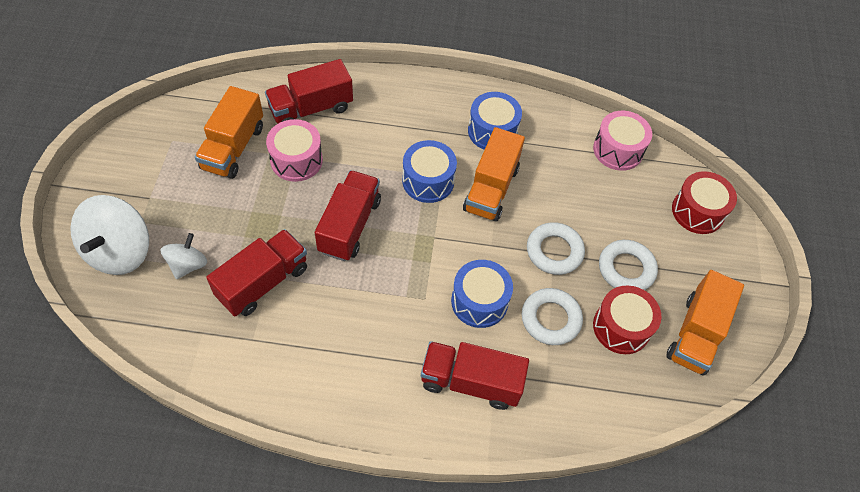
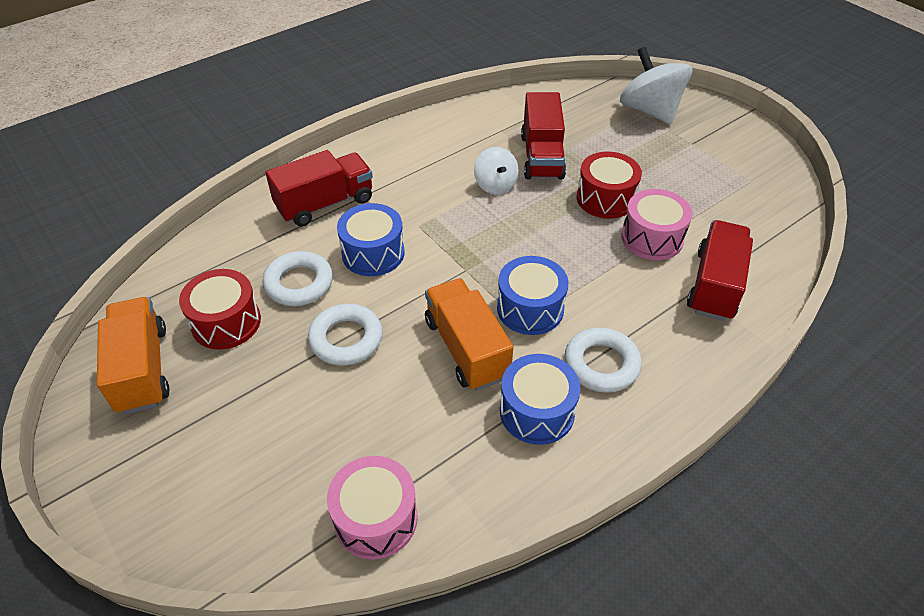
camera: 140 degrees right, 10 degrees down
(188, 265) = (601, 132): white spinning top -> white spinning top (495, 185)
(233, 148) = (707, 209): orange truck -> none
(349, 226) = (540, 227): red truck -> none
(626, 269) = (258, 377): white ring -> white ring (601, 364)
(697, 211) = (212, 515): red drum -> red drum (605, 198)

